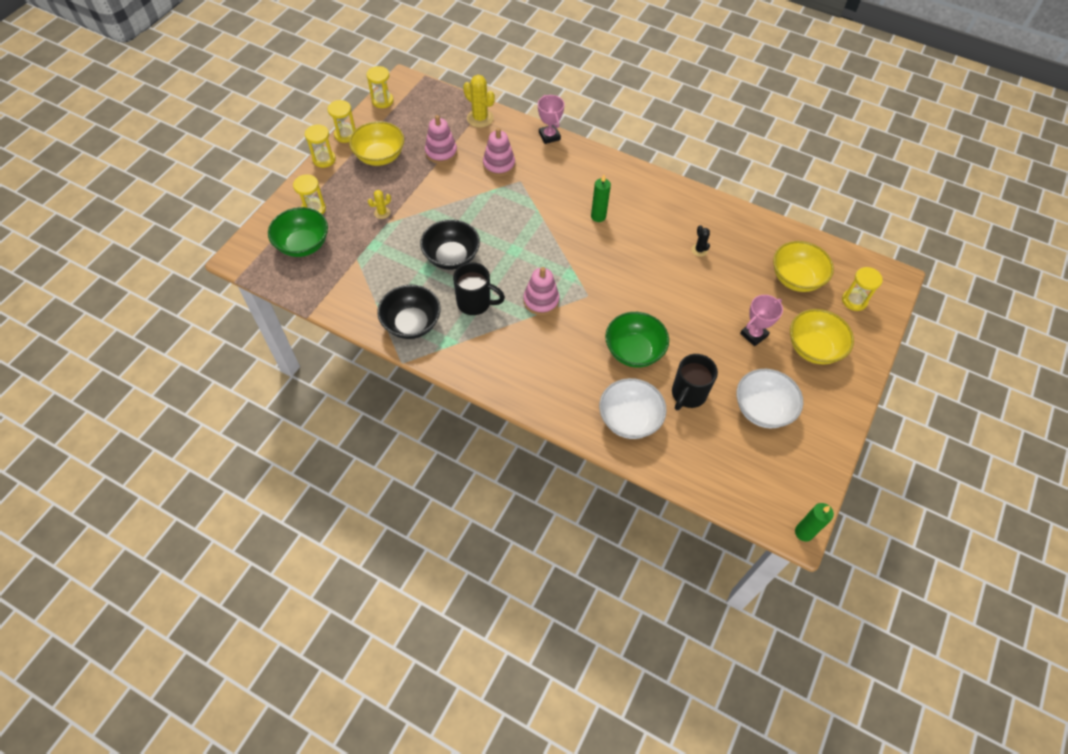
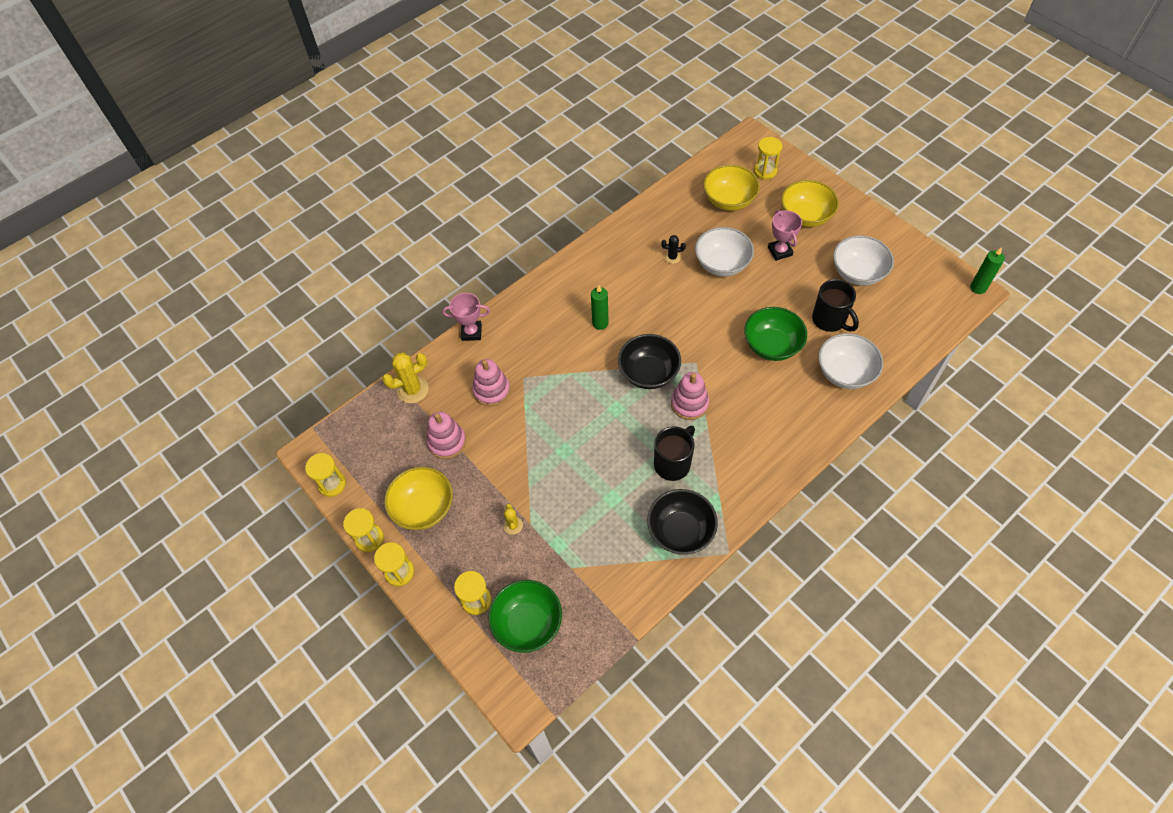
camera: 65 degrees left, 0 degrees up
(451, 257) = (604, 470): black bowl -> black bowl (648, 373)
(712, 290) = (722, 264): none -> white bowl

